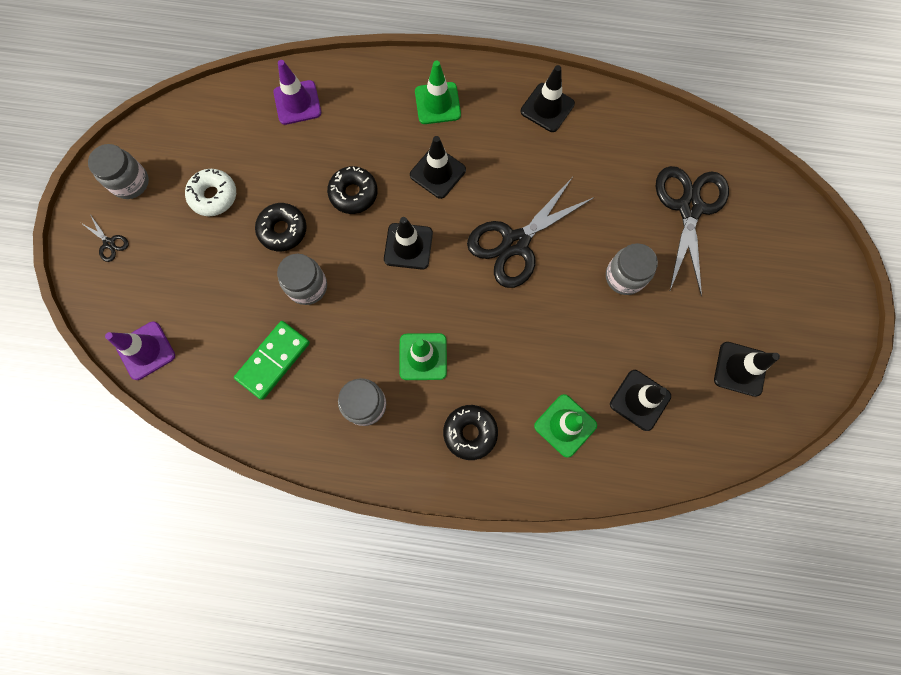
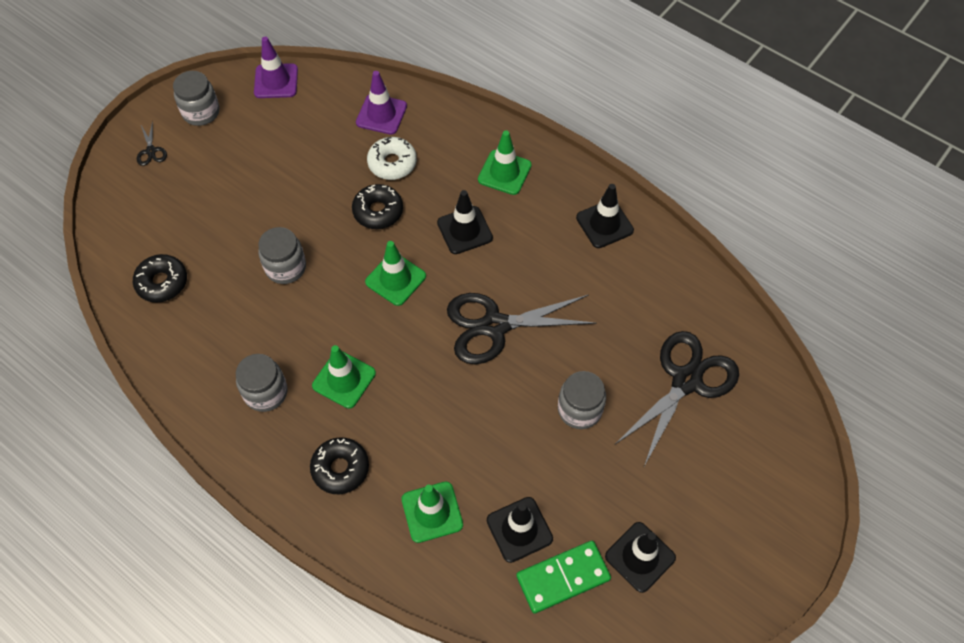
camera: 30 degrees right, 15 degrees down
(145, 350) = (119, 250): purple traffic cone -> purple traffic cone (276, 81)
(214, 196) = (259, 155): white donut -> white donut (392, 163)
(273, 360) = (215, 313): green domino -> green domino (563, 577)
(283, 230) = (297, 211): black donut -> black donut (162, 282)
(408, 246) = (395, 279): black traffic cone -> green traffic cone

